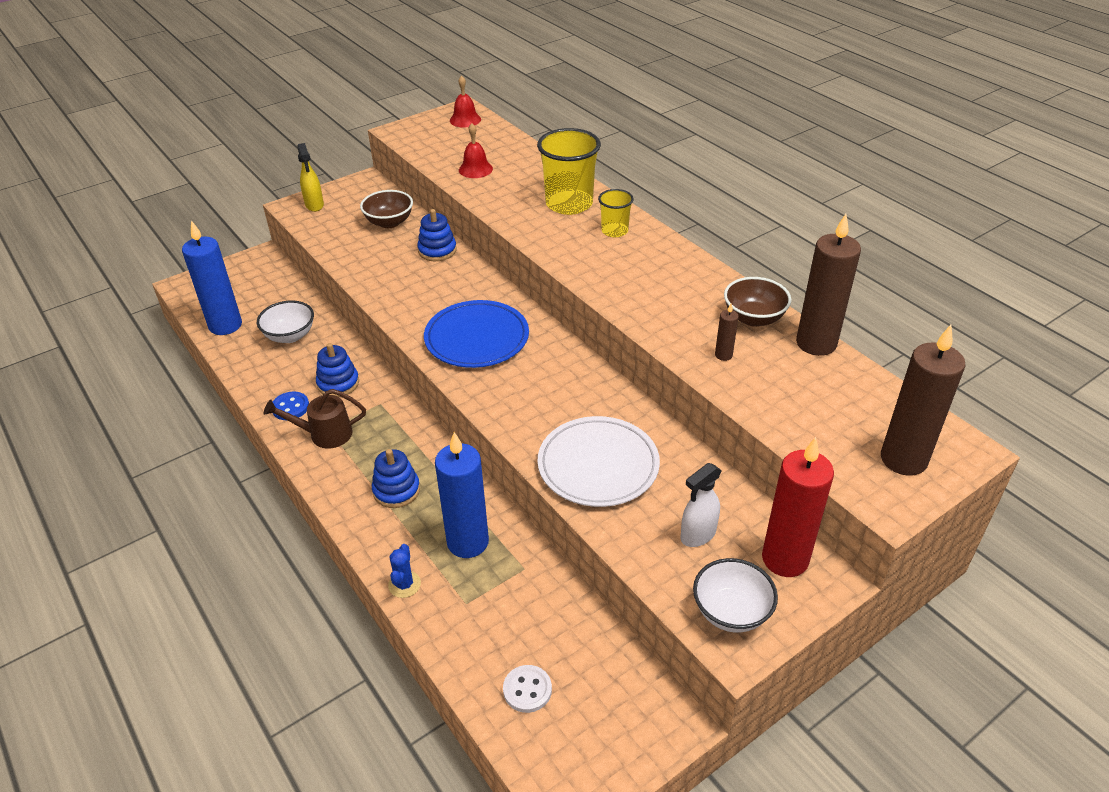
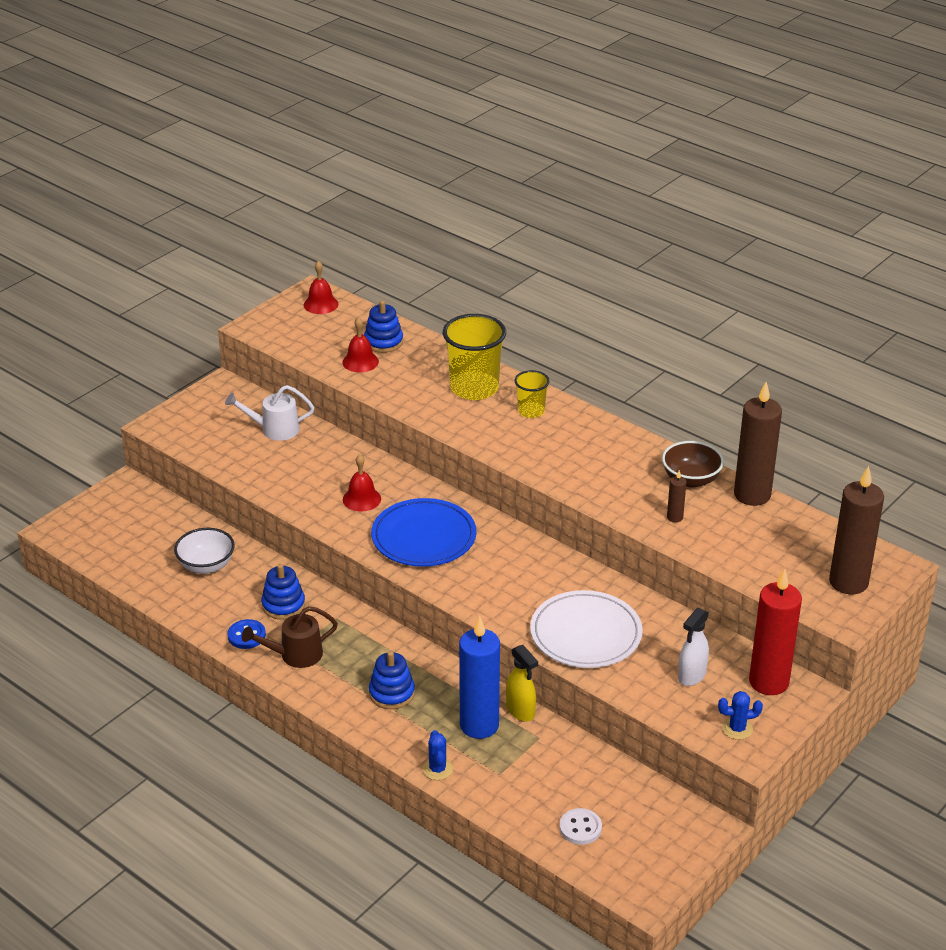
camera: 15 degrees left, 5 degrees down
(225, 325) = (129, 565): blue candle -> none
(314, 205) = (180, 421): yellow spray bottle -> yellow spray bottle (520, 711)
(389, 222) = (274, 429): brown bowl -> white watering can
(436, 294) = (361, 499): none -> red bell
(437, 250) = (341, 453): blue stacking toy -> blue stacking toy (383, 342)
(731, 612) = (737, 729): white bowl -> blue cactus

